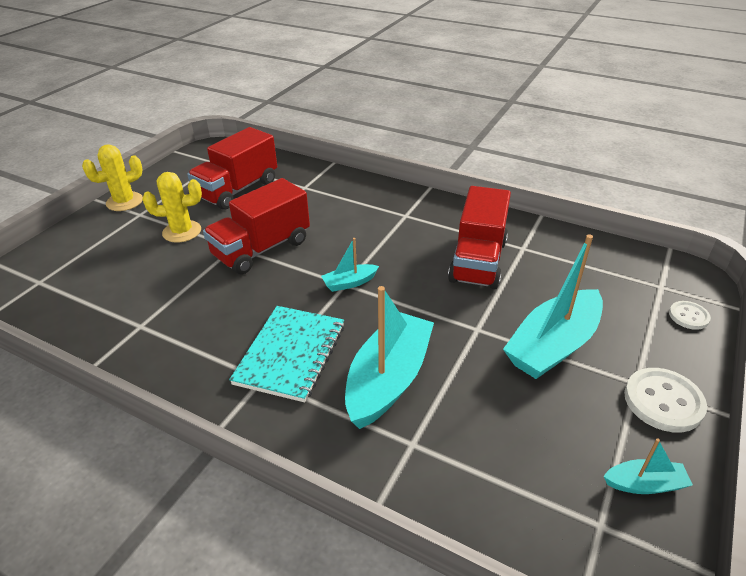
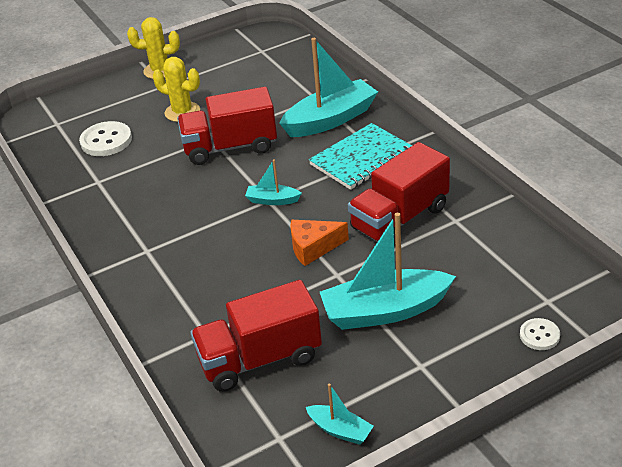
camera: 35 degrees right, 0 degrees up
(237, 189) = (257, 84): red truck -> red truck (260, 359)
(290, 354) = (180, 240): turquoise notebook -> turquoise notebook (361, 159)
(388, 379) = (231, 285): turquoise boat -> turquoise boat (330, 119)
(431, 312) = (313, 247): none -> orange cheese
(663, 401) = (426, 387): white button -> white button (106, 141)

